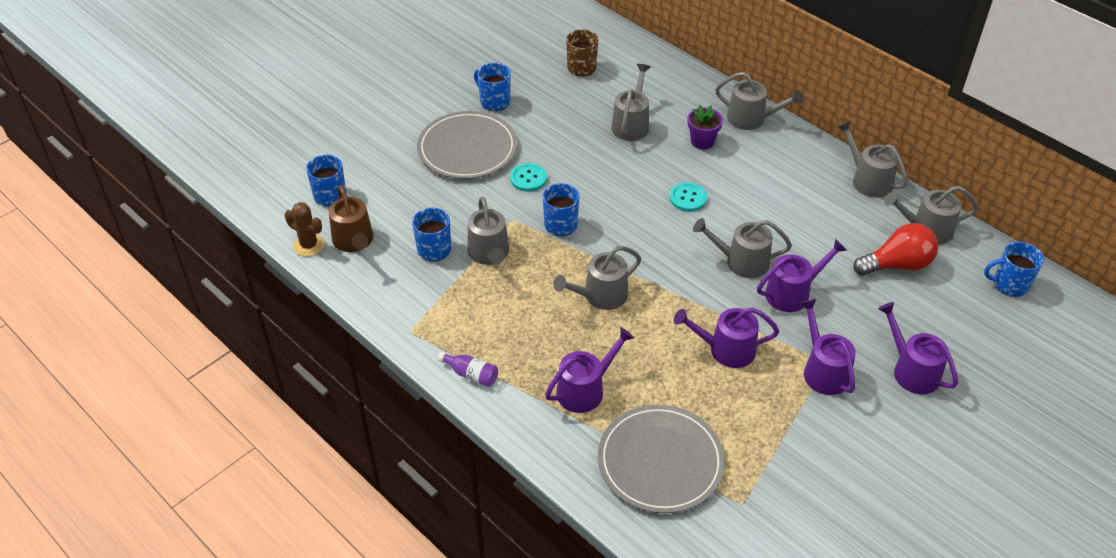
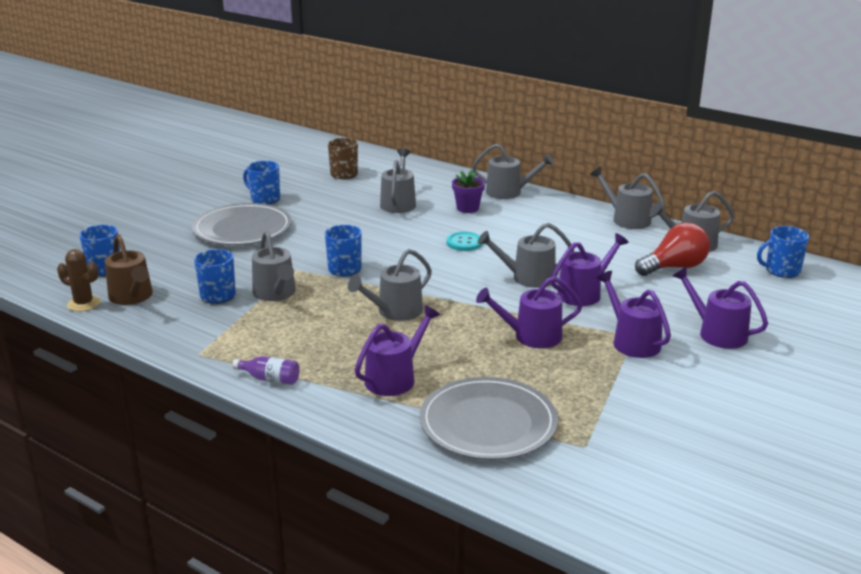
camera: 10 degrees left, 20 degrees down
(528, 178) = (306, 242): turquoise button -> none

